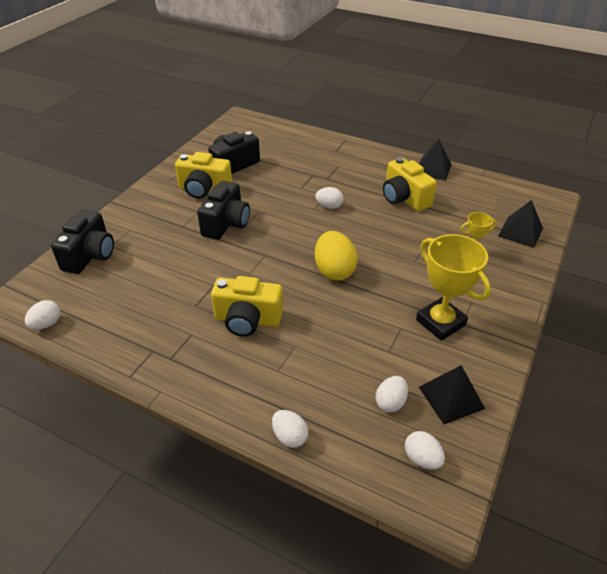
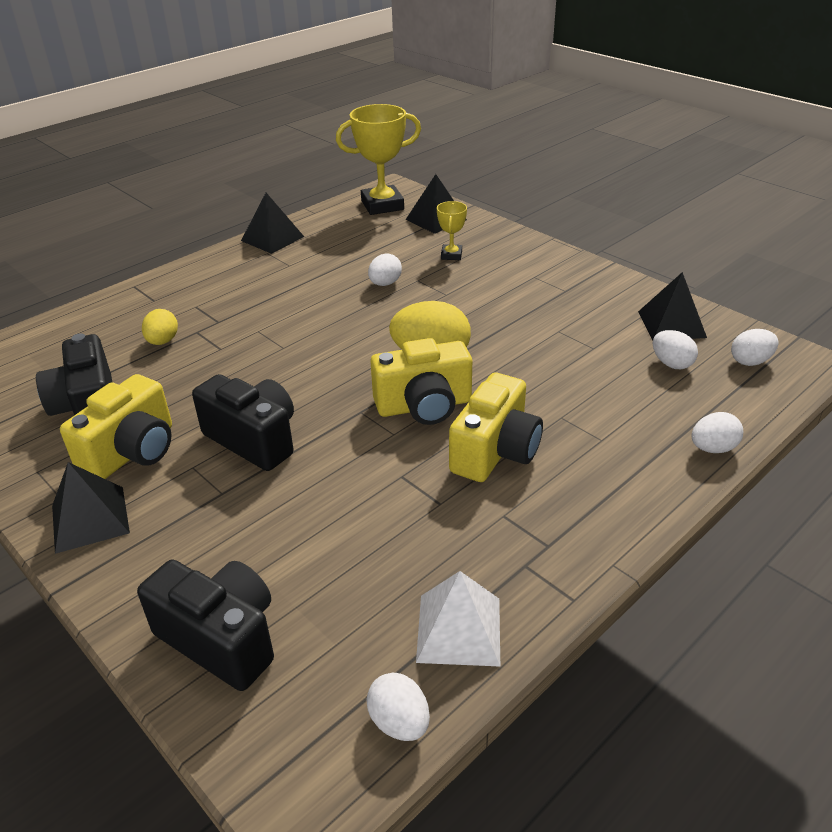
camera: 70 degrees left, 5 degrees down
(103, 333) = (459, 629): none -> white pyramid
(156, 194) = (90, 519): none -> black pyramid
(297, 167) = (163, 341): none -> yellow egg
(329, 206) = (287, 333): white egg -> white egg (385, 284)
(404, 198) = (318, 272): yellow camera -> yellow camera (424, 406)
(440, 322) = (559, 303): yellow trophy -> yellow trophy (382, 205)

